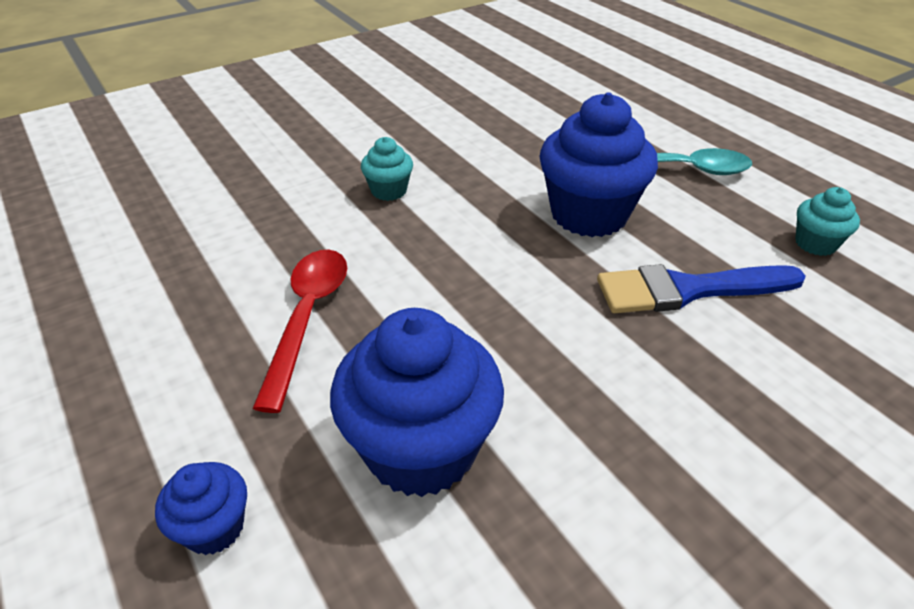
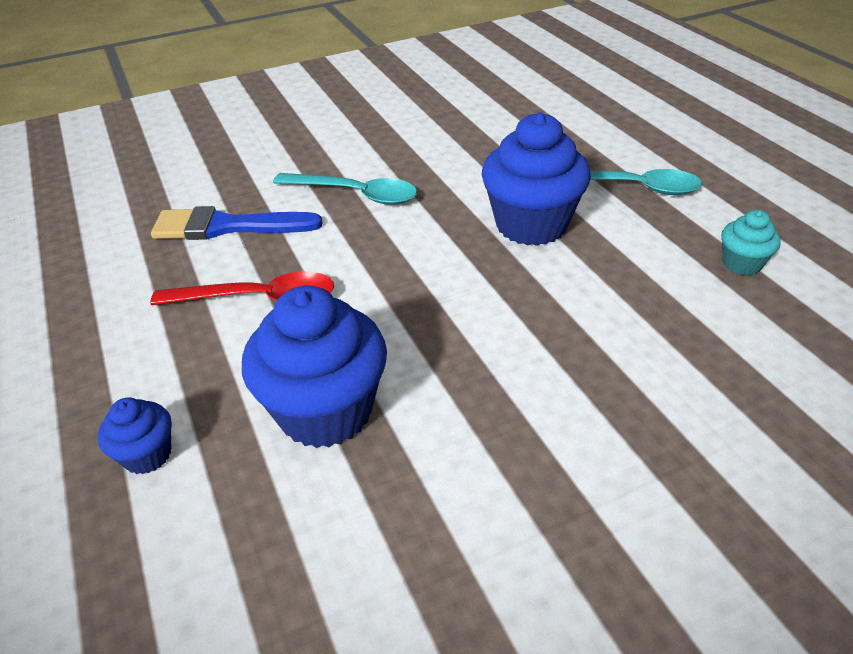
camera: 10 degrees right, 0 degrees up
(307, 318) = (258, 299): red spoon -> red spoon turned 75 degrees clockwise
(389, 191) = (355, 194): turquoise cupcake -> turquoise spoon
(688, 290) = (602, 297): blue brush -> blue brush (227, 227)

